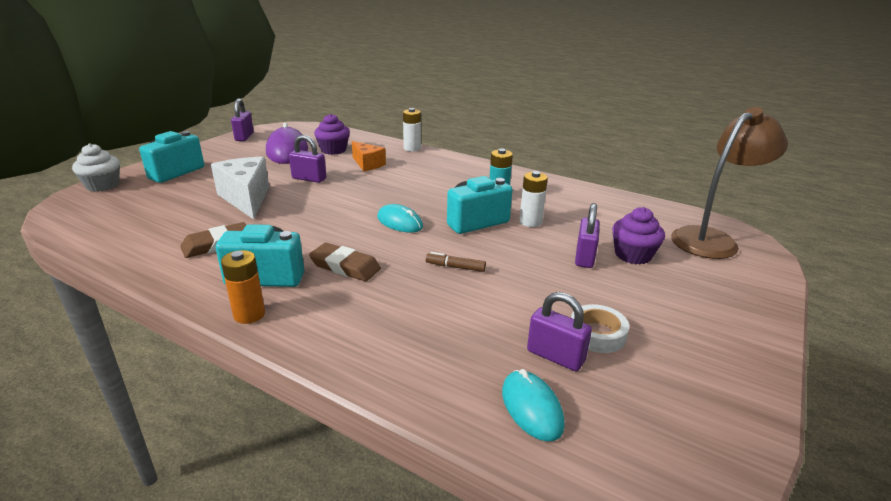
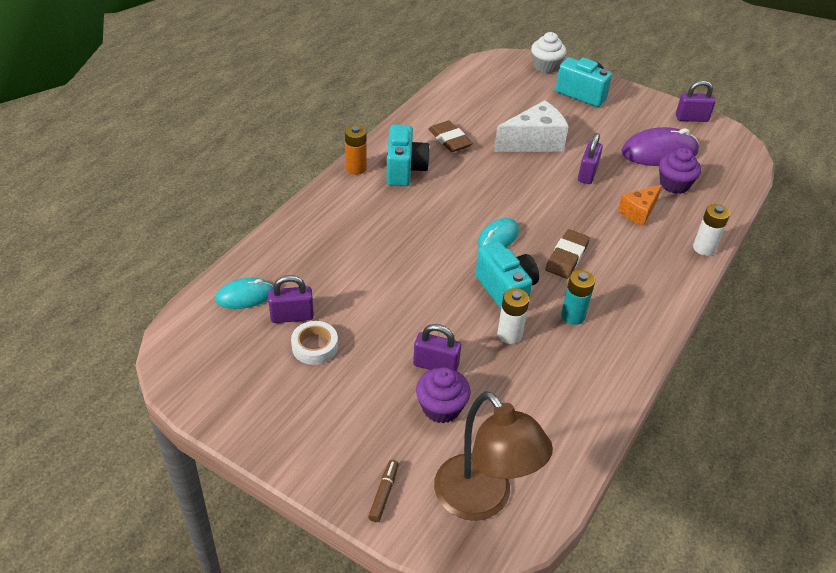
camera: 90 degrees right, 15 degrees up
(345, 266) = (417, 207): brown eraser -> brown eraser (567, 257)
(455, 267) = (416, 271): brown marker -> brown marker (384, 493)
(555, 356) = (292, 316): purple padlock -> purple padlock turned 45 degrees clockwise

